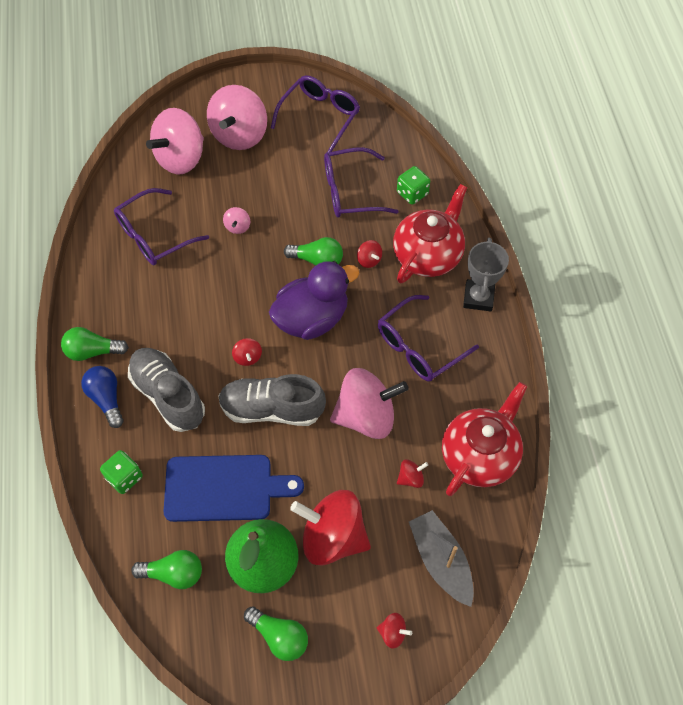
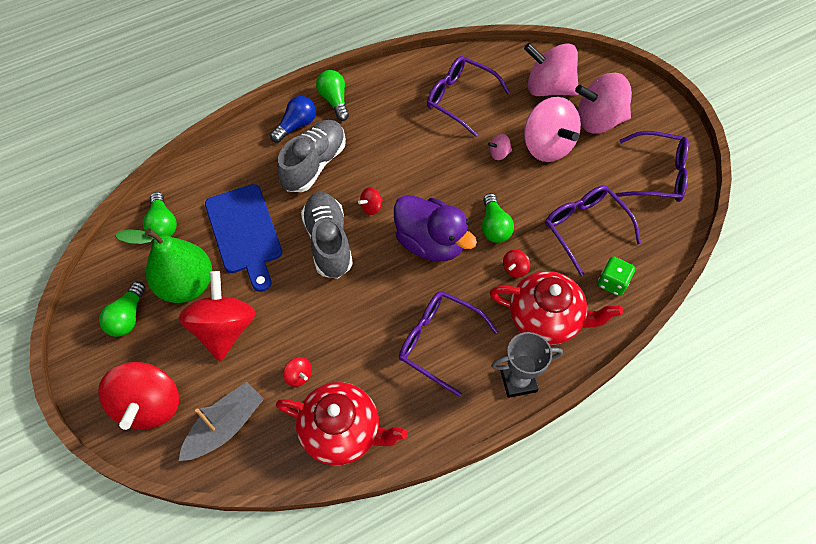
camera: 70 degrees right, 0 degrees up
(124, 477) = (233, 162): green dice -> none
(366, 416) = (348, 319): pink spinning top -> pink spinning top (547, 146)
(393, 633) = (149, 405): red spinning top -> red spinning top, size x2.42

